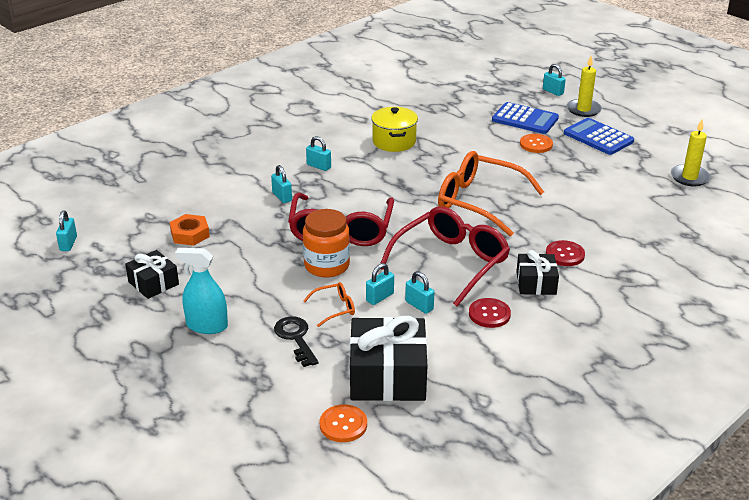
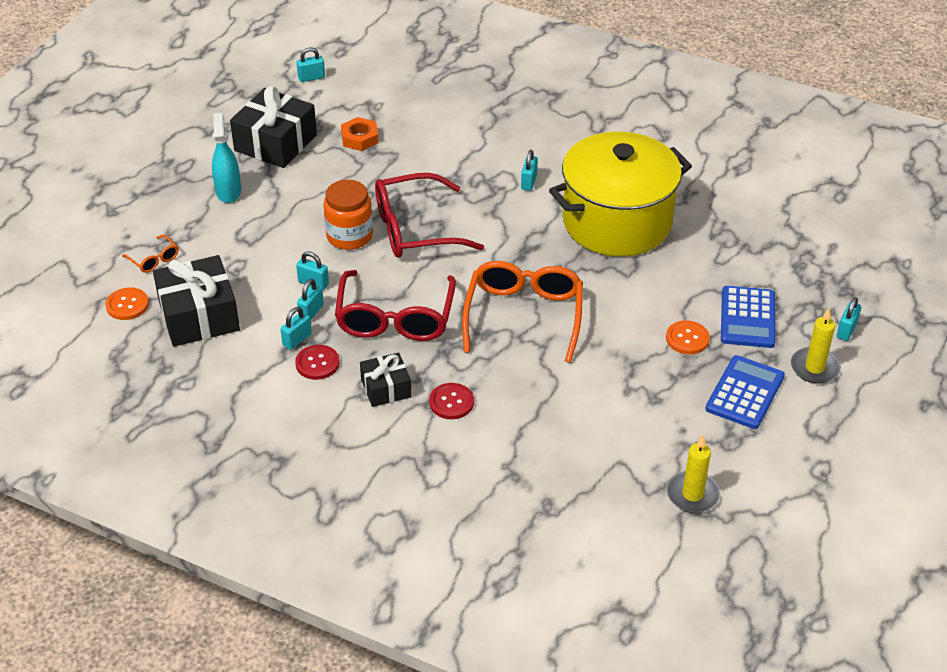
camera: 70 degrees right, 10 degrees up
(153, 283) = (275, 143): black gift -> black gift, size x1.76
(282, 197) = (455, 174): turquoise padlock -> turquoise padlock (297, 340)
(295, 338) = (231, 247): black key -> none
(335, 308) = (284, 259): orange glasses -> orange glasses (154, 259)
(394, 142) = (617, 222): yellow pot -> yellow pot, size x2.06
(451, 262) = (395, 318): red glasses -> red glasses turned 75 degrees clockwise

